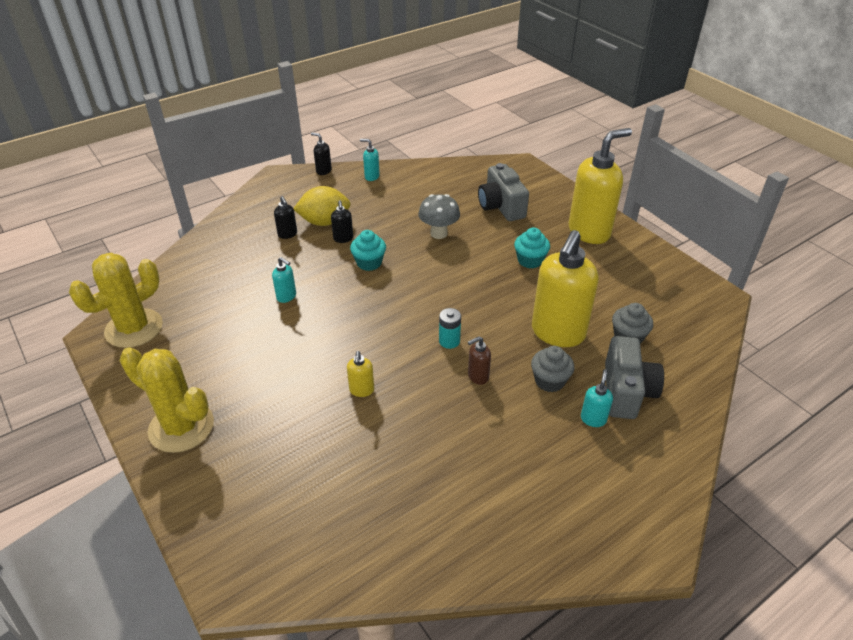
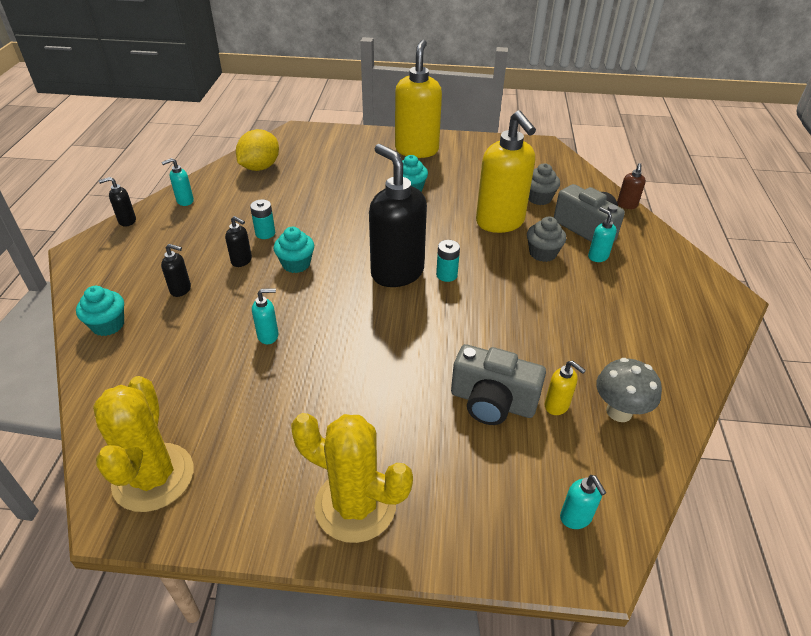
camera: 50 degrees left, 0 degrees up
(181, 427) = (355, 505): yellow cactus -> yellow cactus turned 45 degrees clockwise
(228, 230) = (108, 325): none -> turquoise cupcake
(264, 554) = (576, 518): none -> turquoise soap dispenser
(324, 222) = (201, 259): yellow lemon -> yellow lemon (260, 167)
(361, 390) = (446, 352): yellow soap dispenser -> yellow soap dispenser (557, 406)
(383, 229) = (265, 233): none -> turquoise battery
(419, 314) = (397, 273): none -> black soap dispenser
(439, 233) = (316, 210): grey mushroom -> grey mushroom (619, 412)
(477, 377) = (501, 283): brown soap dispenser -> brown soap dispenser (627, 205)
(501, 206) = (331, 166): grey camera -> grey camera (492, 402)

